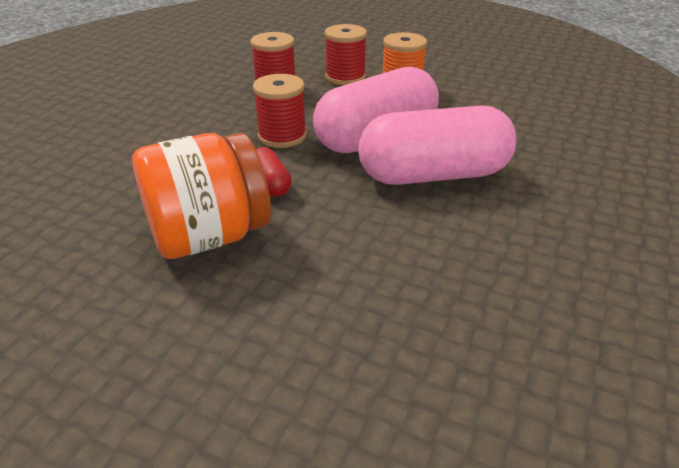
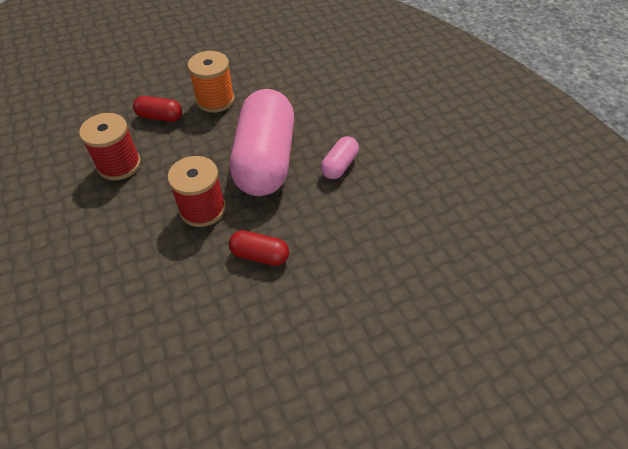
camera: 50 degrees left, 15 degrees up
(209, 237) = (289, 330): orange jar -> none
(345, 77) = (160, 117): red spool -> red capsule
(433, 175) = (339, 165): pink capsule -> pink capsule, size x0.43

